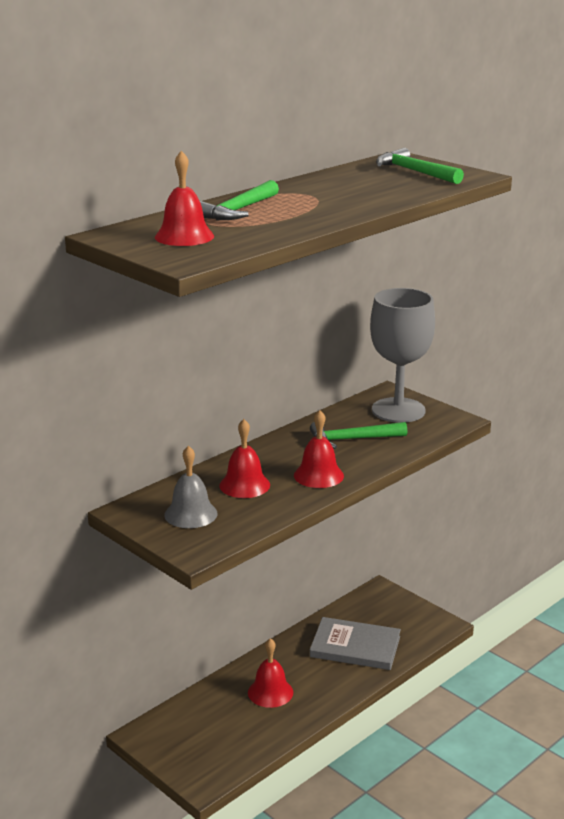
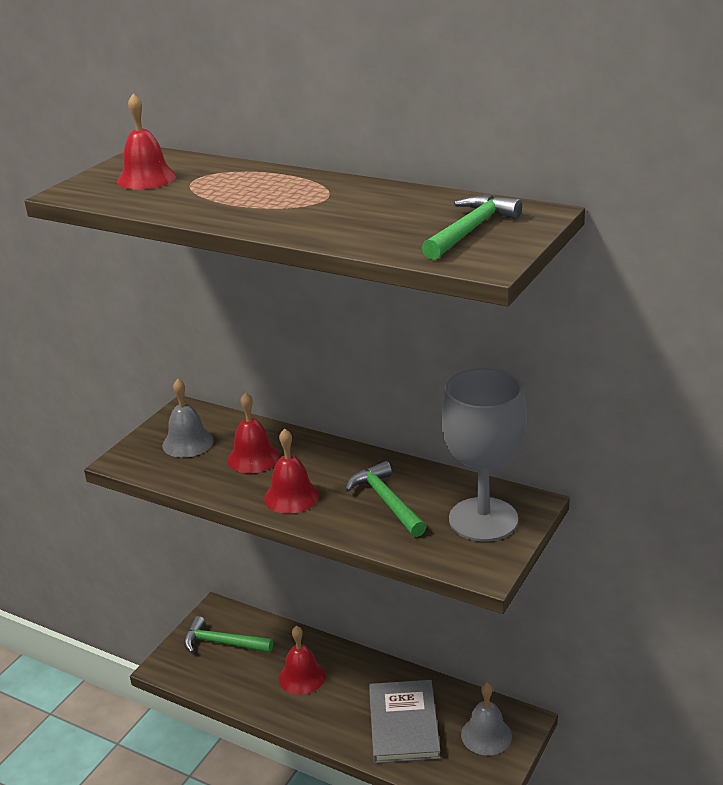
camera: 75 degrees right, 5 degrees up
(238, 210) = (244, 181): green hammer -> green hammer (222, 643)
(386, 610) = (486, 735): none -> grey bell

